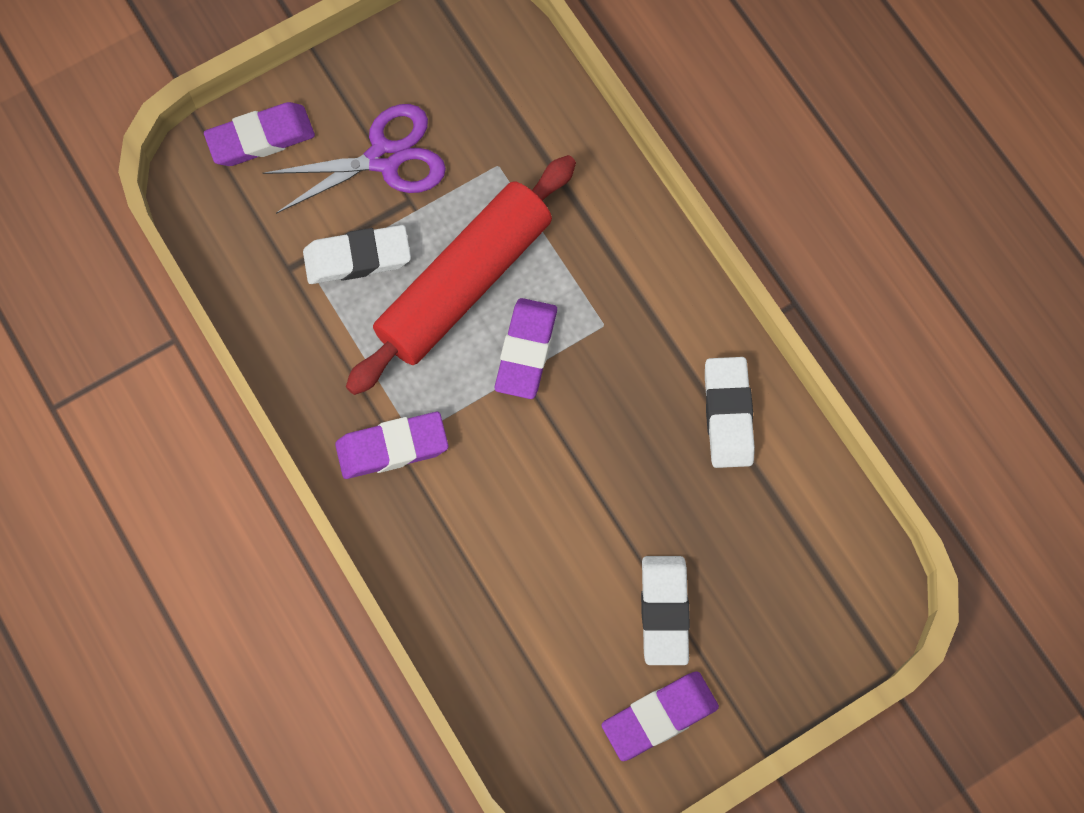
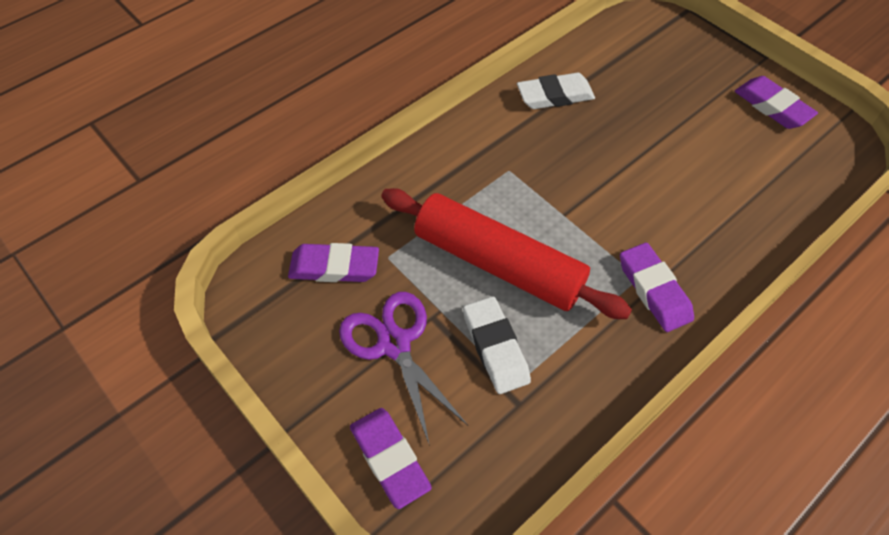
camera: 100 degrees left, 15 degrees down
(526, 351) = (544, 214): purple eraser -> purple eraser (334, 267)
(664, 611) = (703, 112): white eraser -> none

